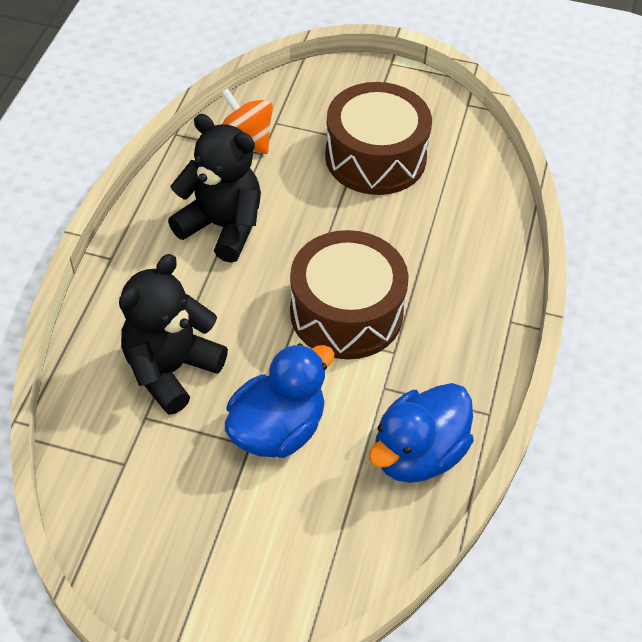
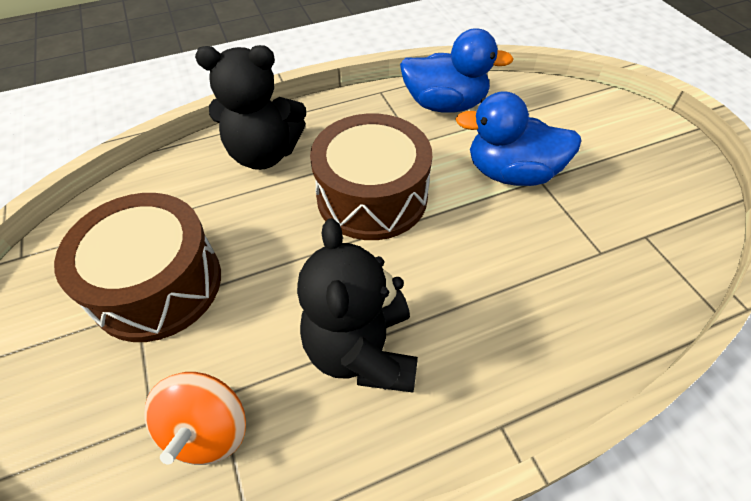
camera: 125 degrees left, 0 degrees up
(171, 369) = (547, 267): black teddy bear -> black teddy bear (264, 154)

